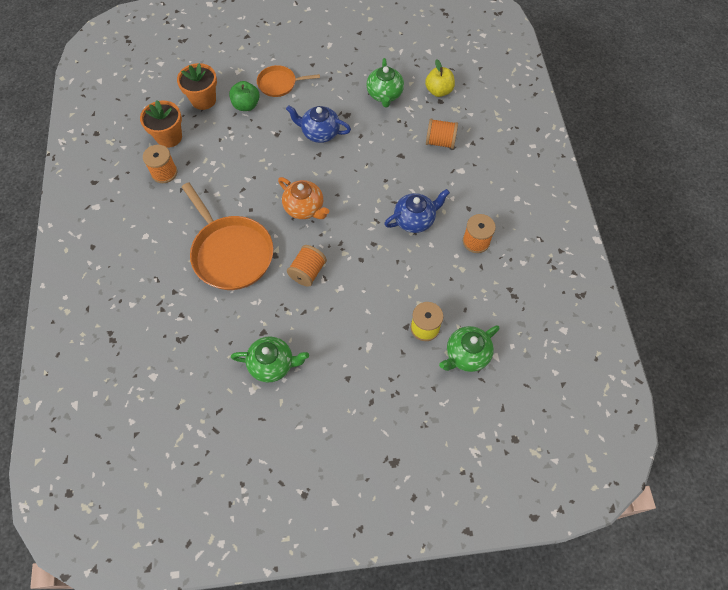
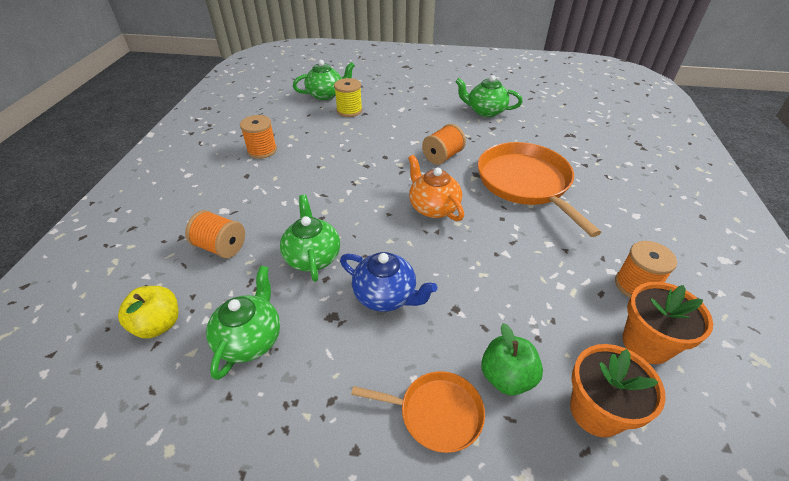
camera: 165 degrees left, 20 degrees down
(376, 148) = (312, 257): none -> green teapot
(415, 220) = (311, 176): blue teapot -> none

